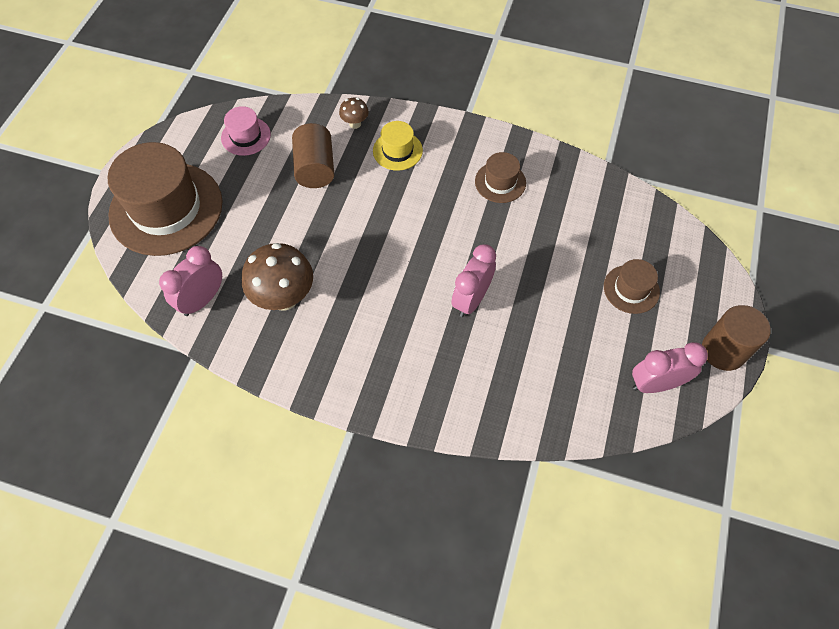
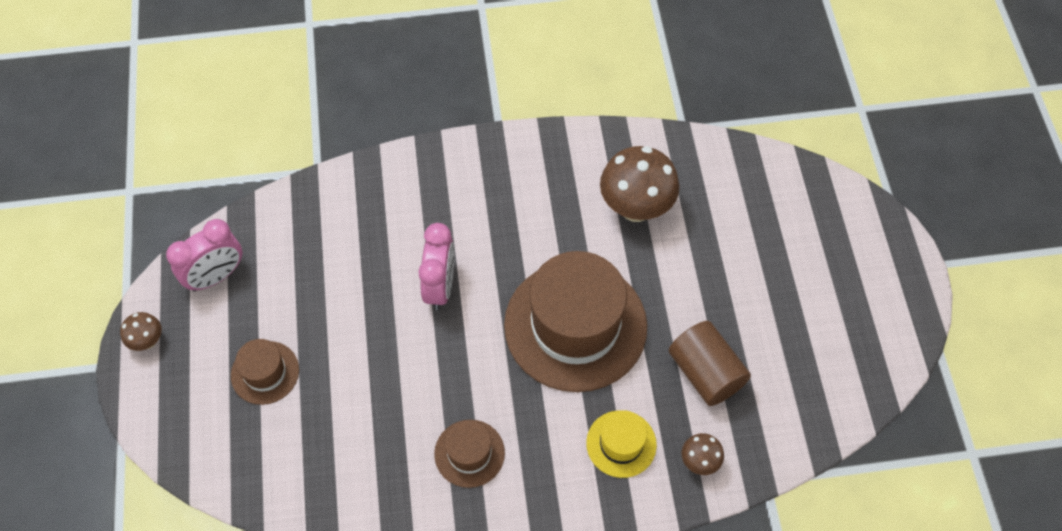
camera: 155 degrees right, 0 degrees up
(166, 208) = (832, 249): brown hat -> brown hat (575, 325)
(202, 300) = (715, 173): pink clock -> none
(246, 136) = (820, 380): pink hat -> none
(723, 351) = (148, 341): brown cylinder -> brown mushroom

